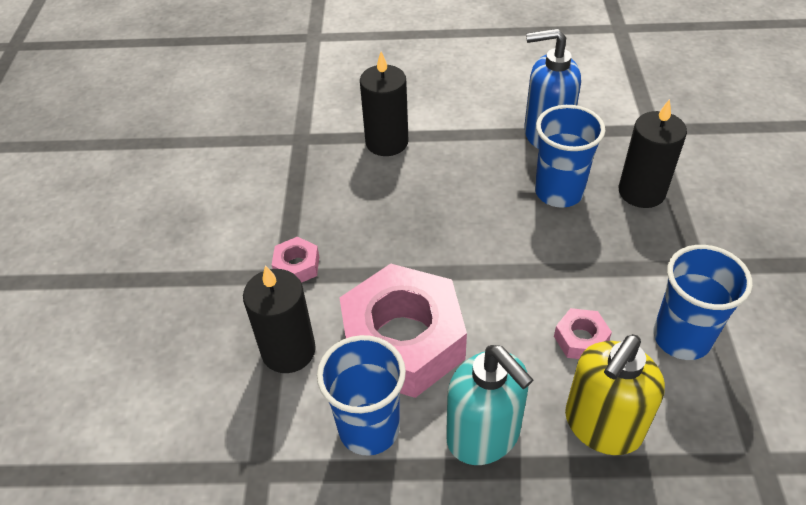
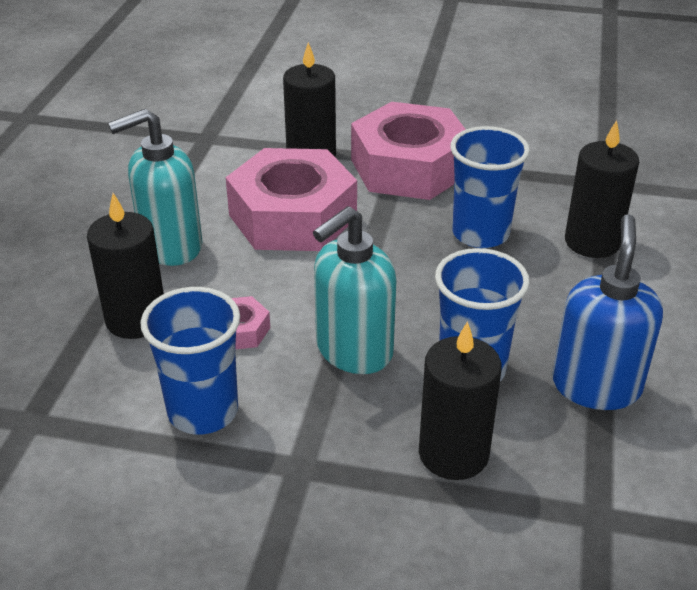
camera: 100 degrees right, 10 degrees down
(297, 266) = (409, 167): pink nut -> pink nut, size x2.42
(369, 428) = (213, 188): blue cup -> blue cup (480, 233)
(570, 259) = (353, 350): none -> turquoise soap dispenser
(602, 426) = (136, 319): yellow soap dispenser -> black candle

